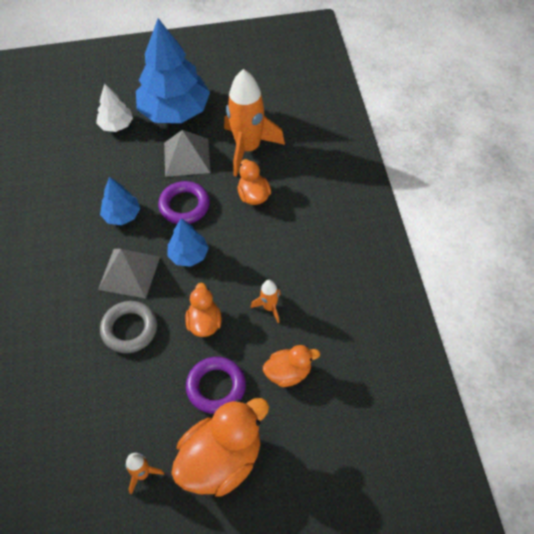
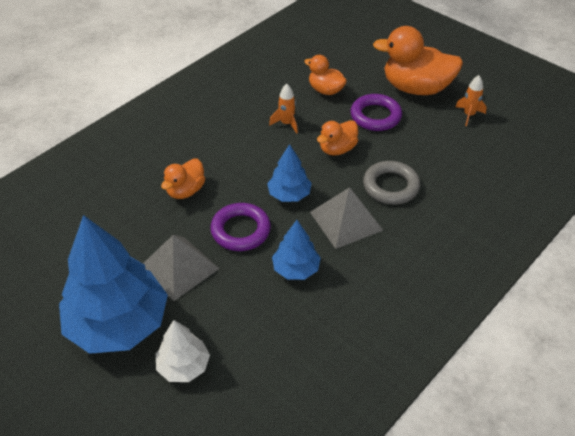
camera: 130 degrees left, 10 degrees down
(248, 148) = (128, 227): orange rocket -> none

